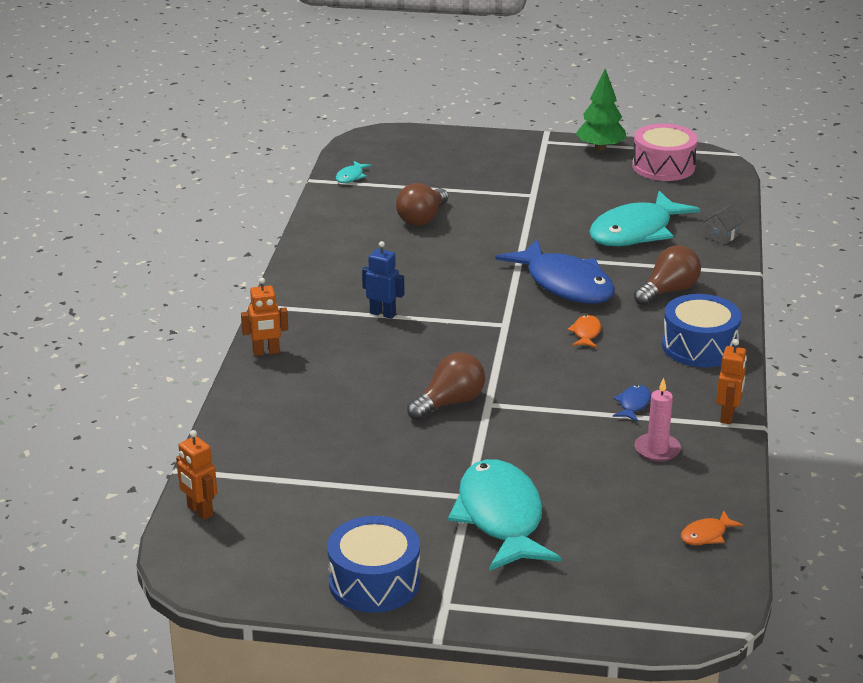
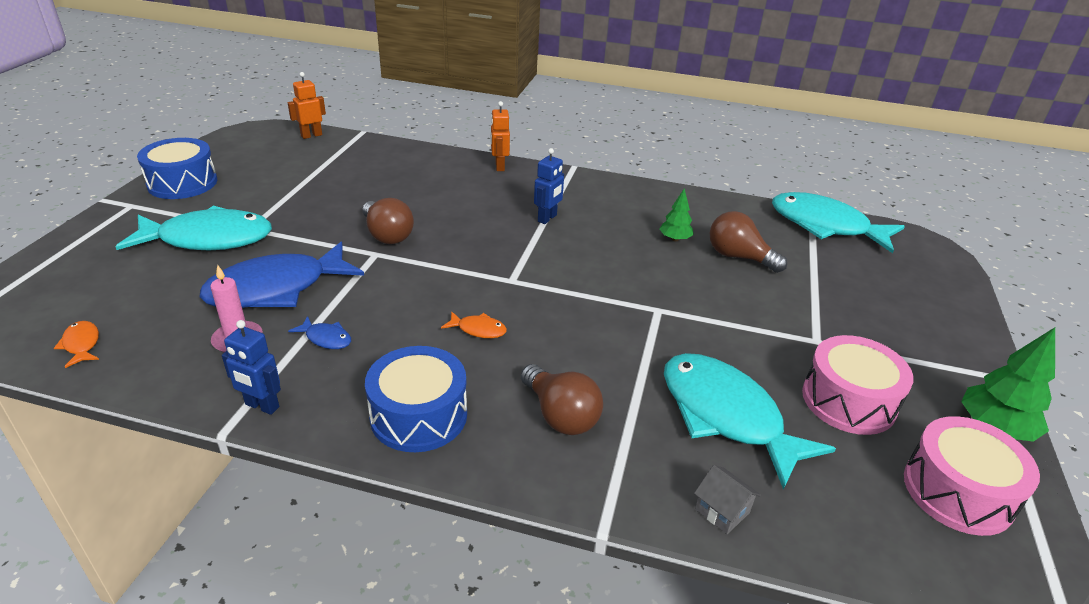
camera: 95 degrees right, 5 degrees up
(351, 177) = (825, 226): turquoise fish -> turquoise fish, size x2.49
(401, 247) = (675, 239): none -> green tree
(565, 284) = (588, 331): blue fish -> blue fish (276, 289)
(597, 190) = (848, 401): none -> pink drum
(727, 416) = (262, 406): orange robot -> blue robot

